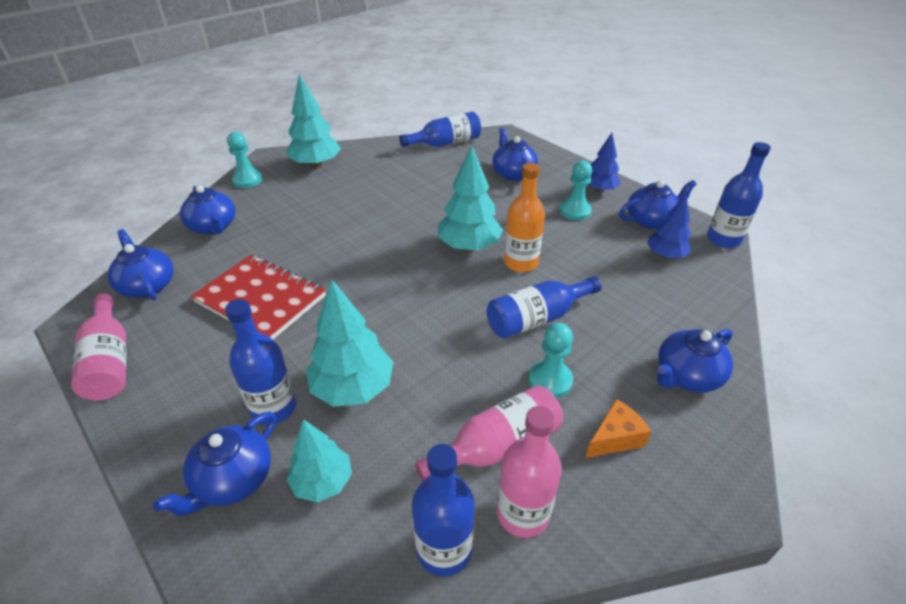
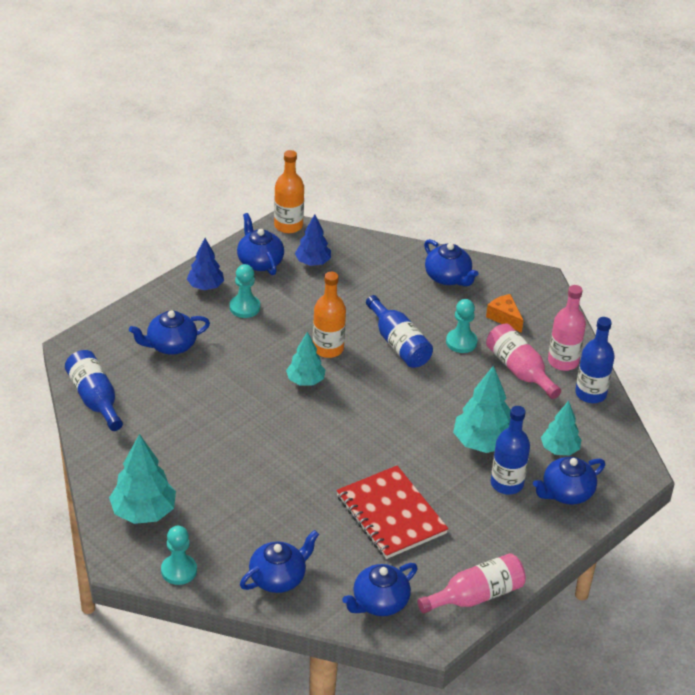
camera: 95 degrees left, 0 degrees up
(233, 480) = (566, 493): blue teapot -> blue teapot turned 120 degrees clockwise
(261, 299) = (391, 514): red notebook -> red notebook turned 60 degrees counterclockwise
(469, 246) = (305, 381): turquoise tree -> turquoise tree, size x0.64
(723, 239) = (288, 225): blue bottle -> orange bottle

